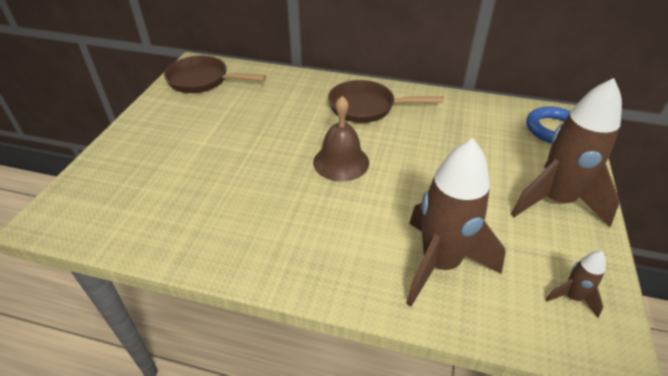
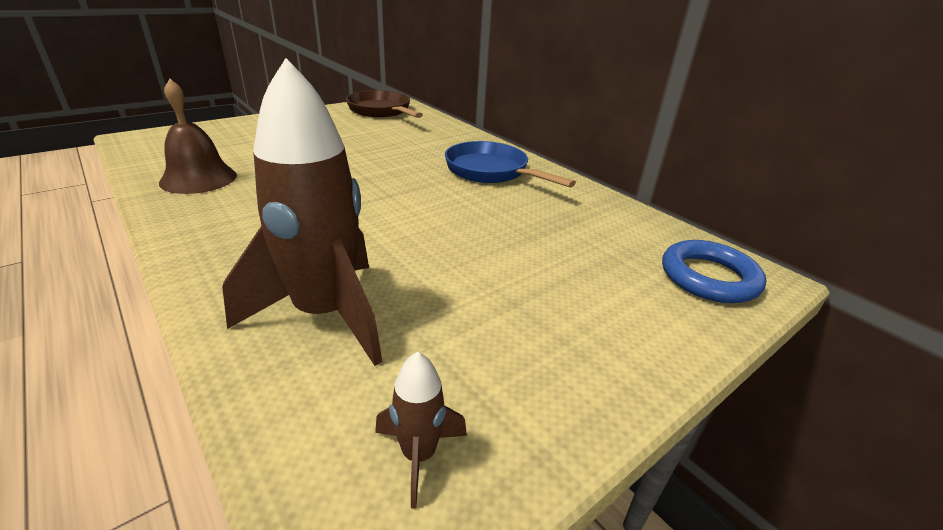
camera: 35 degrees right, 10 degrees down
(341, 162) = (390, 195): brown bell -> brown bell (198, 178)
(367, 107) = (491, 171): brown pan -> blue pan
(555, 201) = (584, 343): brown rocket -> none

